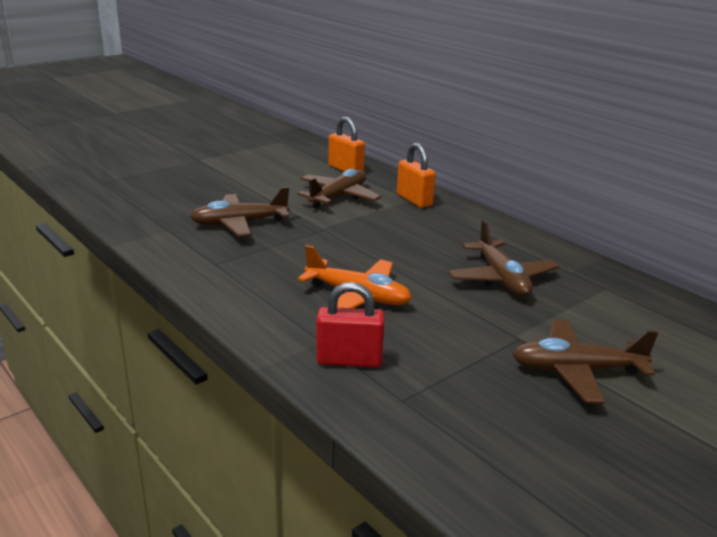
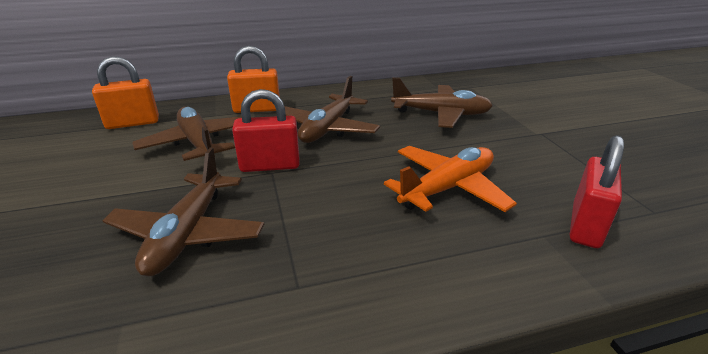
camera: 65 degrees left, 5 degrees up
(331, 226) = (270, 166): none -> red padlock
(576, 370) = (590, 126): brown plane -> brown plane (328, 128)

